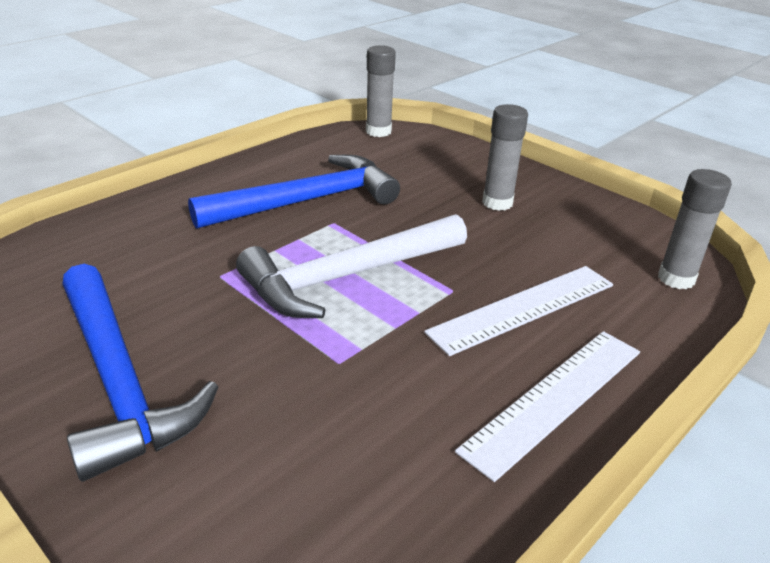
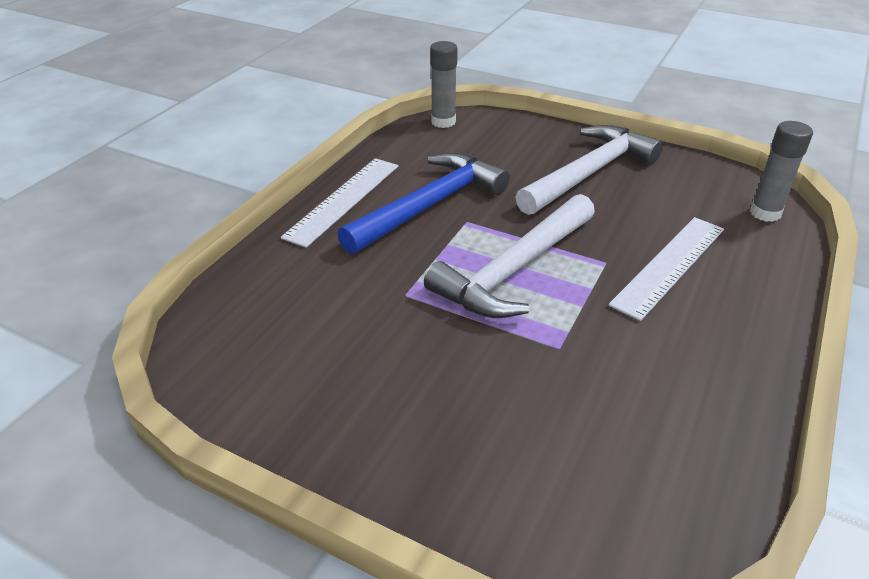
camera: 15 degrees left, 5 degrees up
(119, 381) = (393, 411): blue hammer -> none
(497, 203) = (589, 173): grey glue stick -> white hammer
(555, 399) = (739, 336): white ruler -> white ruler (343, 200)

